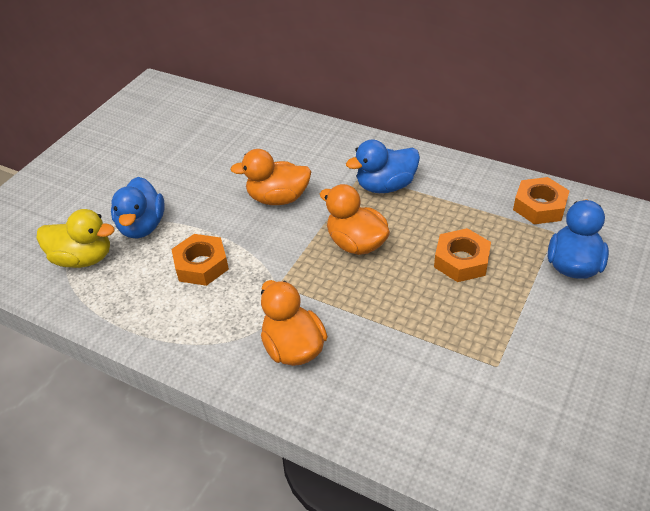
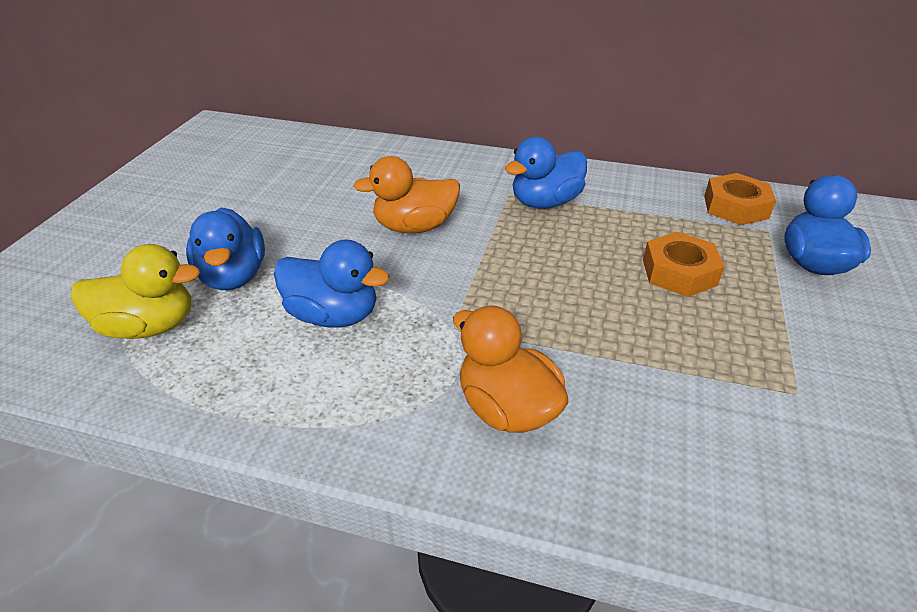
camera: 15 degrees left, 5 degrees down
(201, 265) = (333, 315): orange nut -> blue duck
(356, 243) = (537, 267): orange duck -> none

